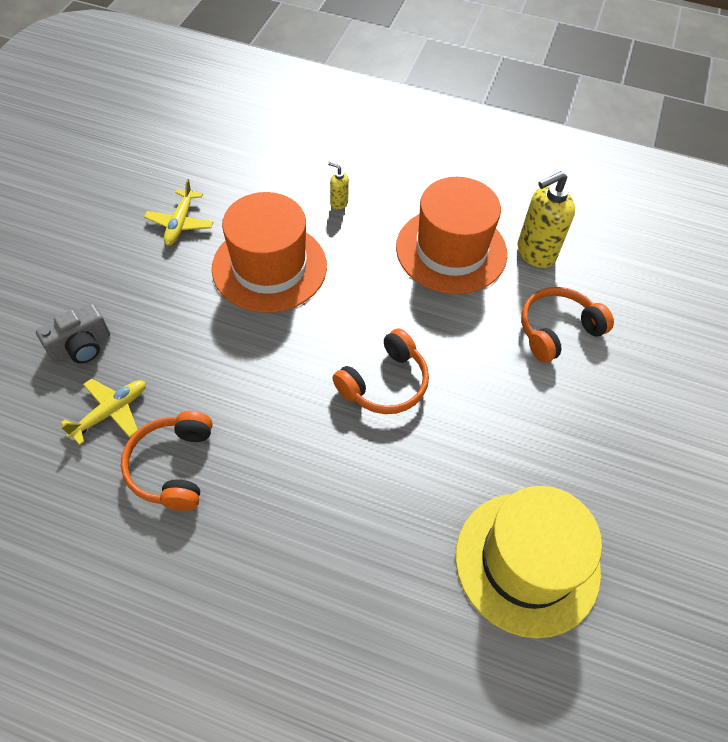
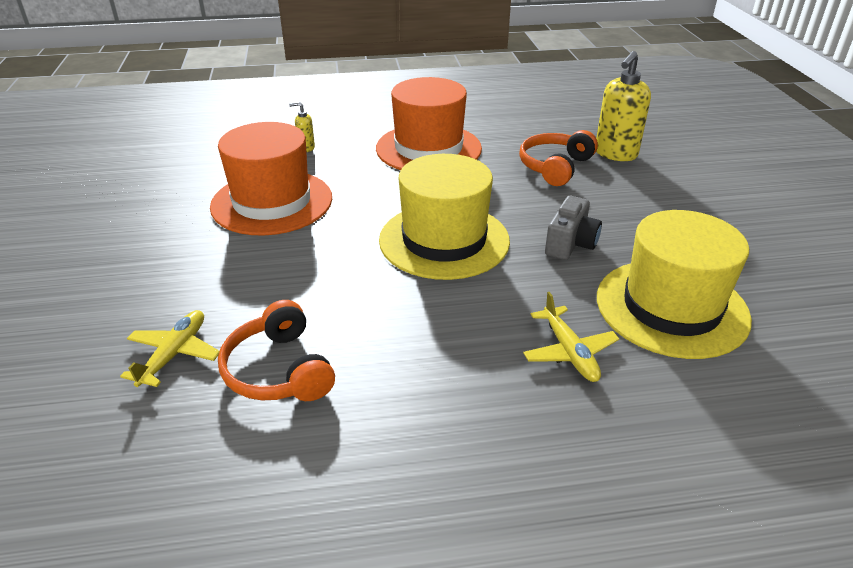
camera: 25 degrees left, 20 degrees down
(81, 346) = (102, 316): grey camera -> grey camera (570, 244)
(180, 223) = (156, 200): yellow plane -> yellow plane (569, 352)
(384, 383) = (444, 240): orange headphones -> yellow hat
(535, 253) = (497, 132): yellow soap dispenser -> yellow soap dispenser (615, 154)

